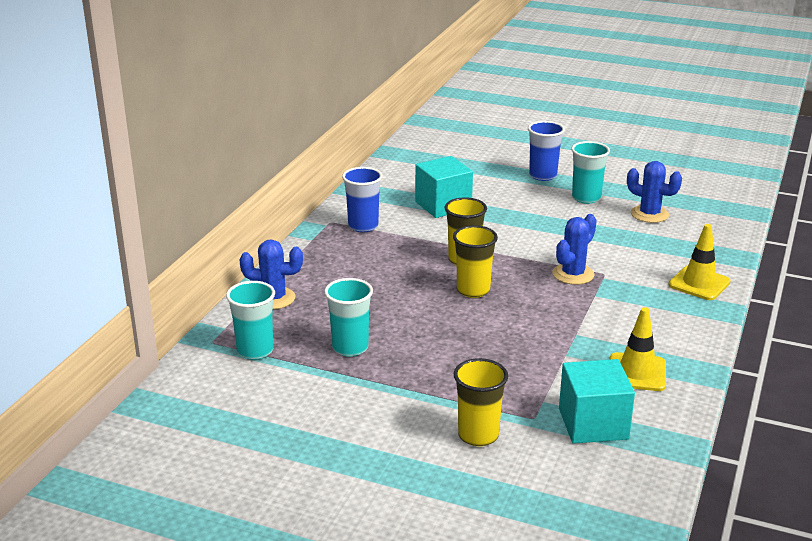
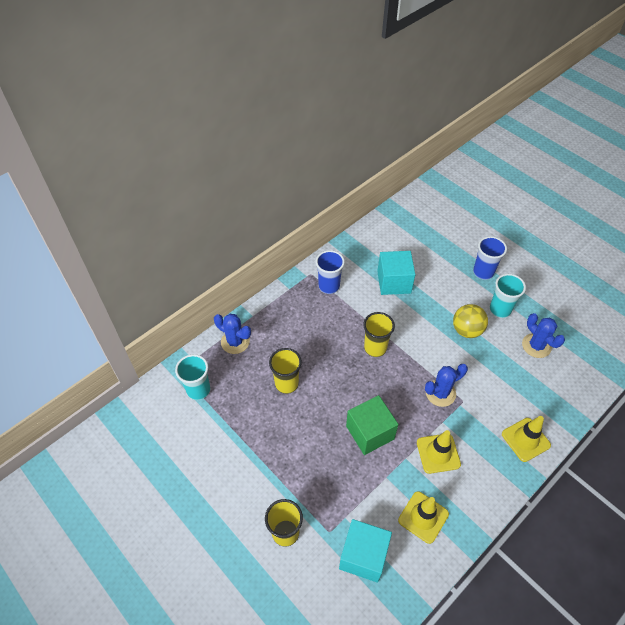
camera: 25 degrees right, 25 degrees up
(350, 348) = (255, 411): turquoise cup -> none
(473, 290) = (363, 383): yellow cup -> yellow cup (286, 384)
(515, 326) = (370, 432): none -> green cube
(562, 221) = (467, 330): none -> yellow ball
(611, 320) = (438, 453): none -> yellow traffic cone

